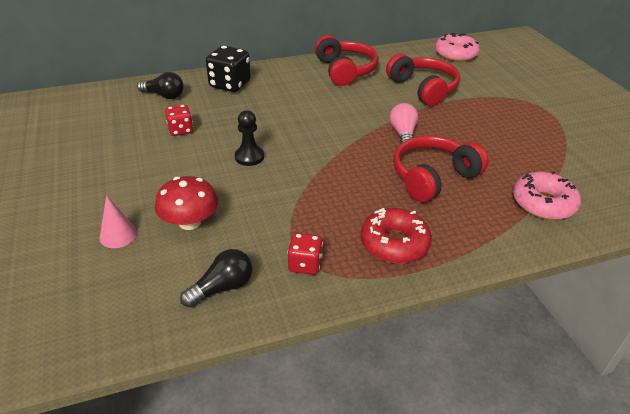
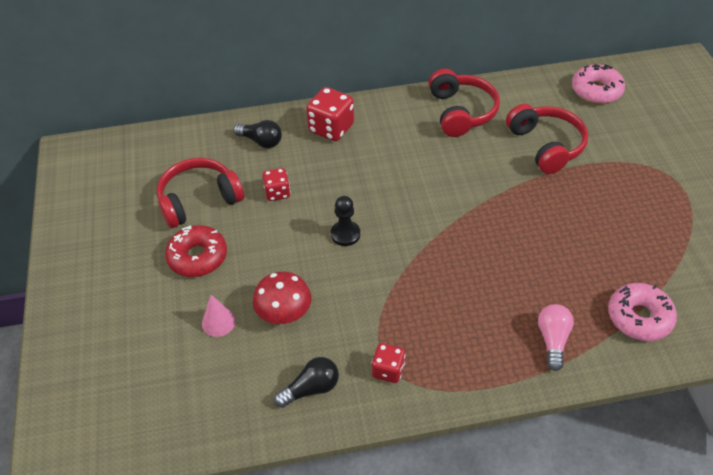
camera: 10 degrees right, 10 degrees up
(230, 85) = (331, 128): black dice -> red dice
(394, 243) = (476, 354): red donut -> red donut (197, 257)
(403, 134) = (510, 213): pink light bulb -> pink light bulb (552, 340)
(433, 177) = (531, 275): red headphones -> red headphones (199, 200)

